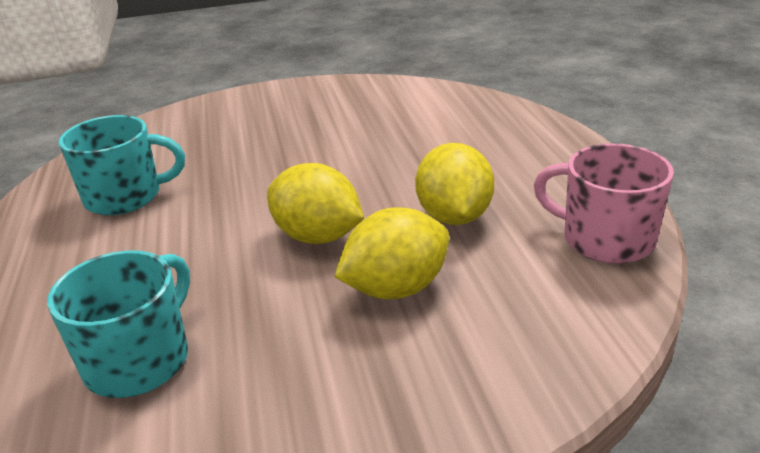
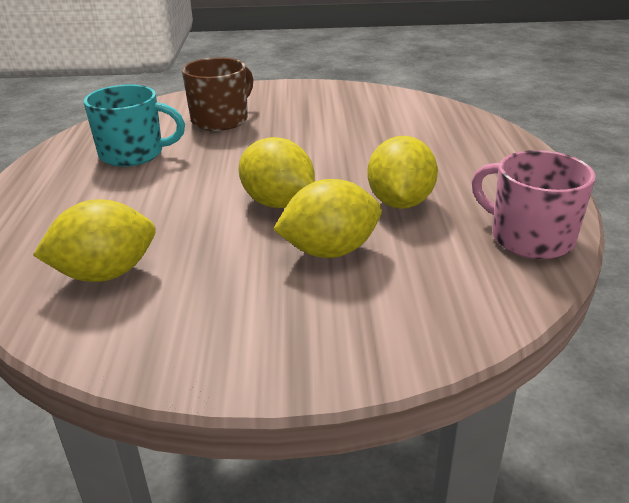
camera: 10 degrees right, 0 degrees up
(139, 360) = (105, 274): turquoise mug -> yellow lemon
(217, 140) = (221, 120): none -> brown mug

